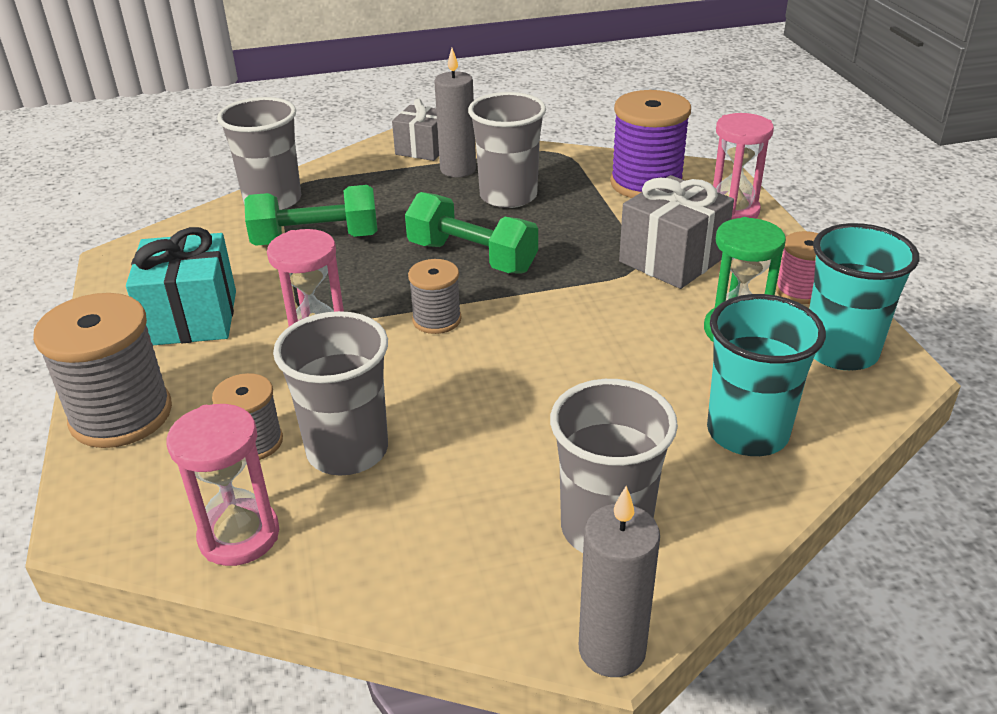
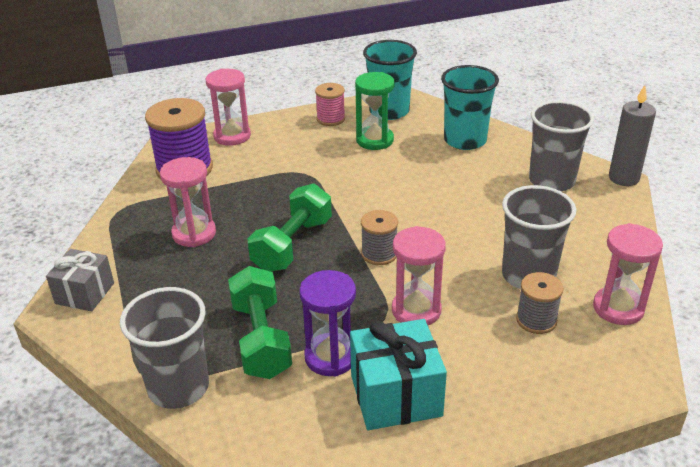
camera: 95 degrees left, 0 degrees up
(121, 415) = (533, 402): grey spool -> none
(269, 280) = (331, 357): none -> purple hourglass
(458, 169) = (137, 266): grey candle -> none
(508, 196) = (194, 233): grey cup -> pink hourglass
(672, 259) = (295, 159): grey gift -> none

